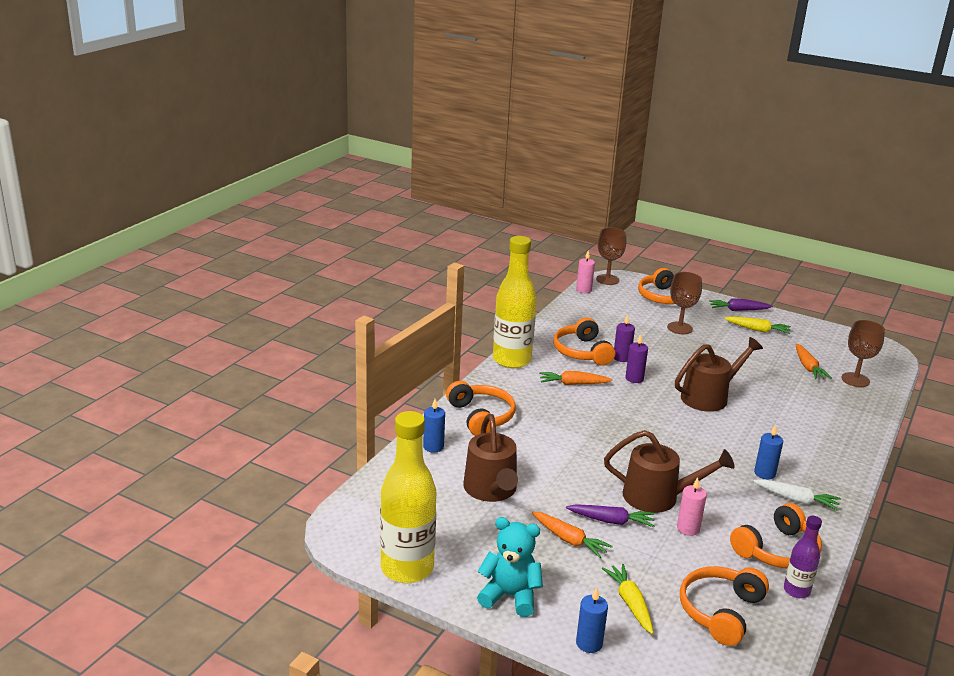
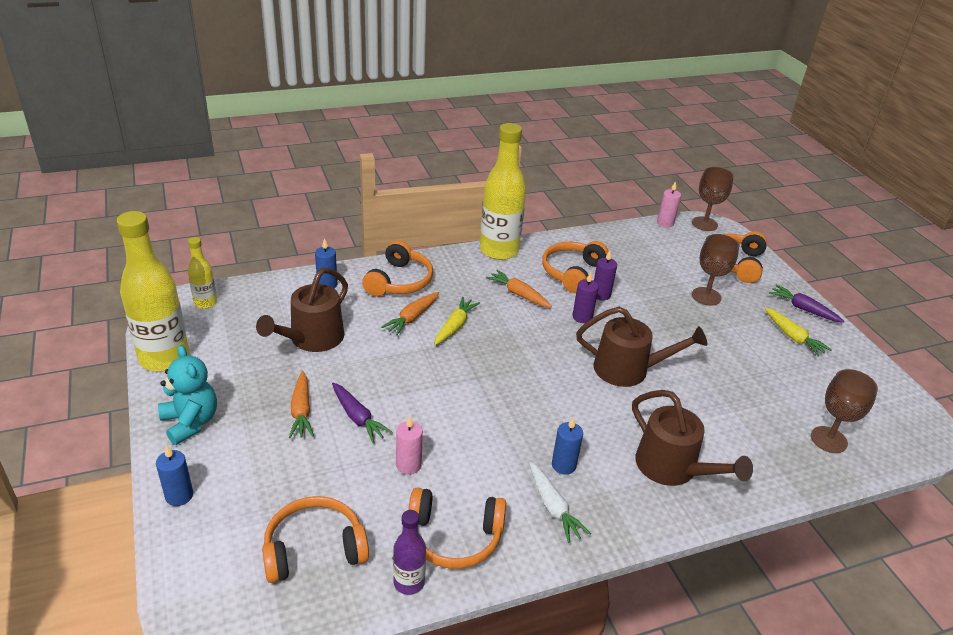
camera: 40 degrees right, 10 degrees up
(363, 512) = (205, 303): none -> yellow bottle
(630, 603) = (259, 489): yellow carrot -> yellow carrot (455, 326)
(658, 497) = (429, 423): brown watering can -> brown watering can (672, 468)
(808, 367) = (790, 399): orange carrot -> orange carrot (412, 318)

